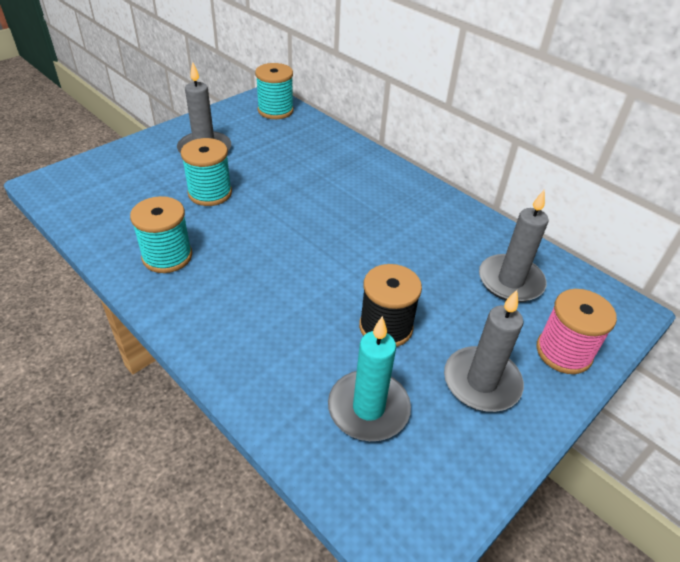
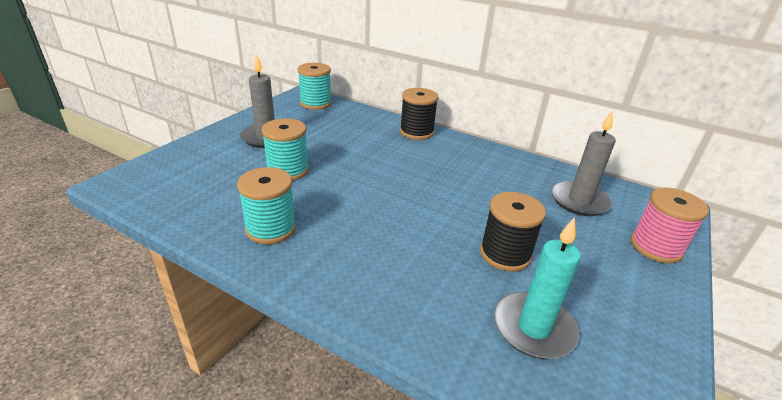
camera: 15 degrees left, 10 degrees down
(371, 164) = (416, 132): none -> black spool
(481, 382) = (611, 284): grey candle -> none

